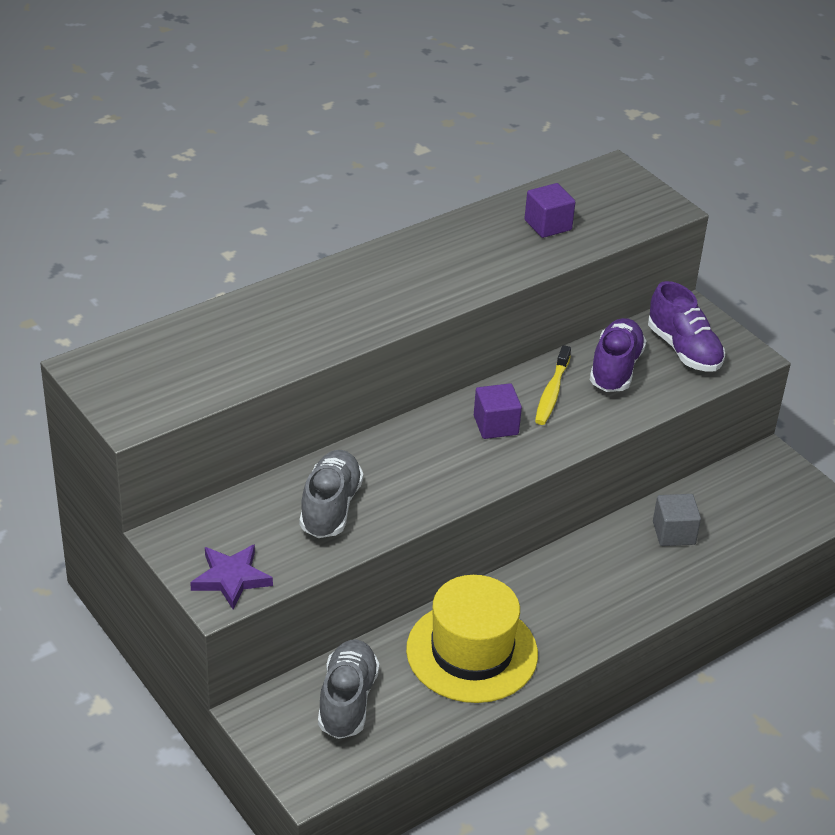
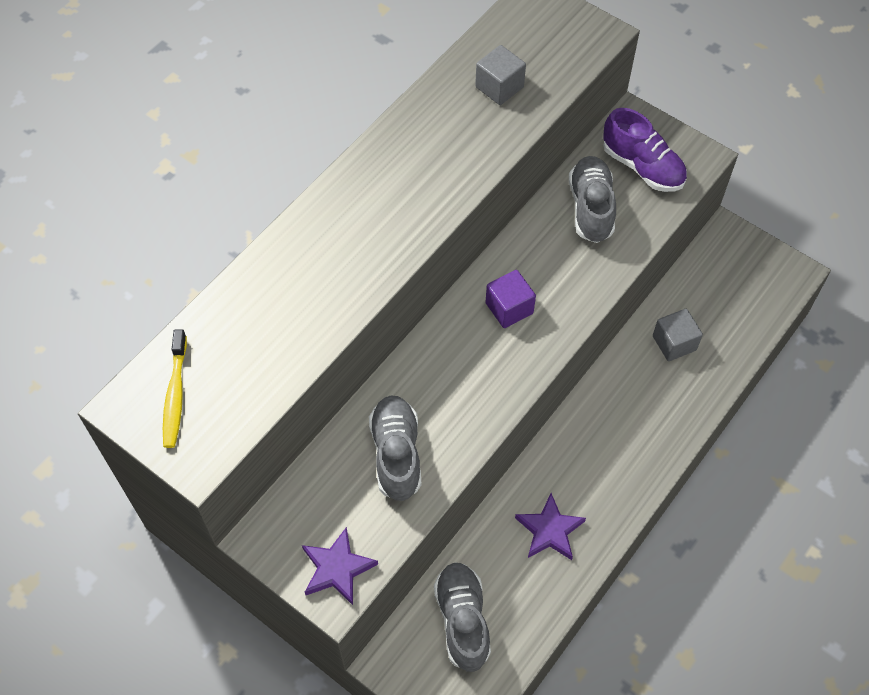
camera: 15 degrees left, 20 degrees up
(472, 652) = (549, 530): yellow hat -> purple star
(548, 225) = (499, 87): purple cube -> grey cube
(551, 393) = (545, 254): yellow toothbrush -> yellow toothbrush (175, 395)
(615, 369) = (591, 208): purple shoe -> grey shoe

